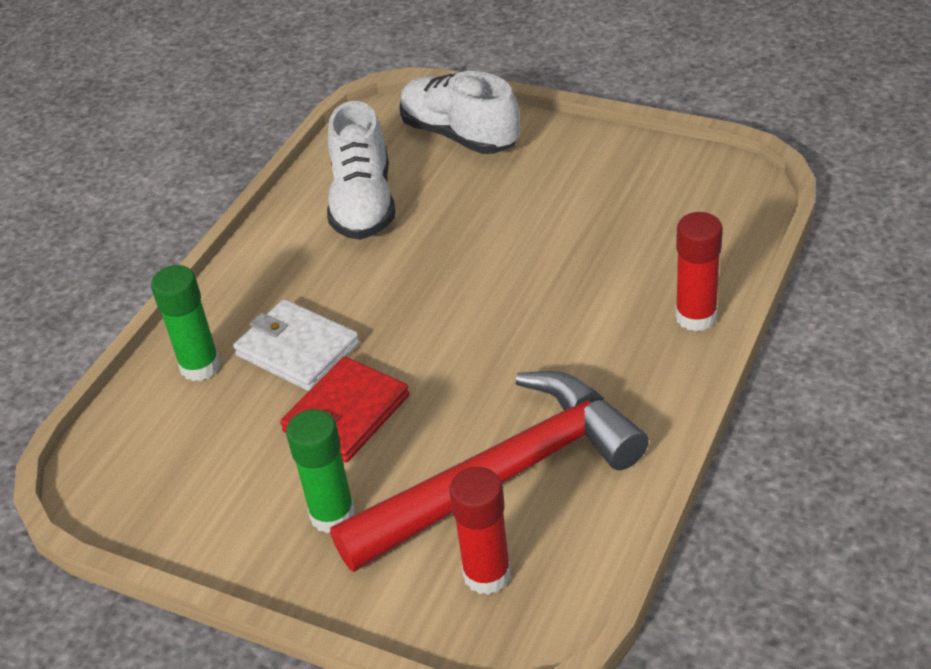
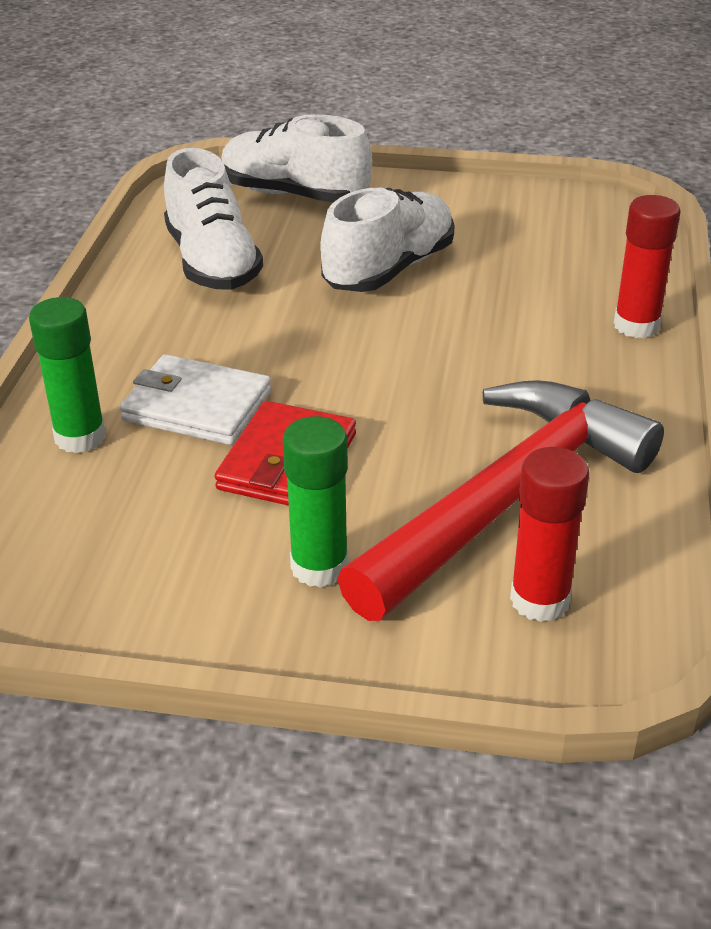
camera: 20 degrees left, 5 degrees down
(507, 228) = (389, 269): none -> white shoe

